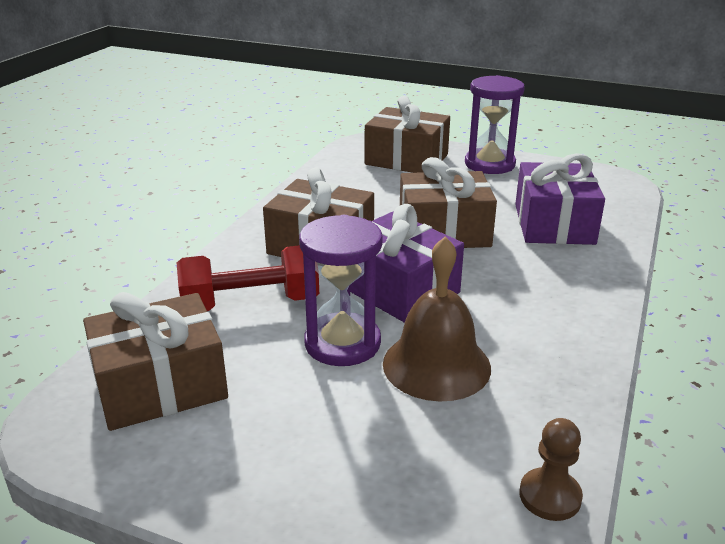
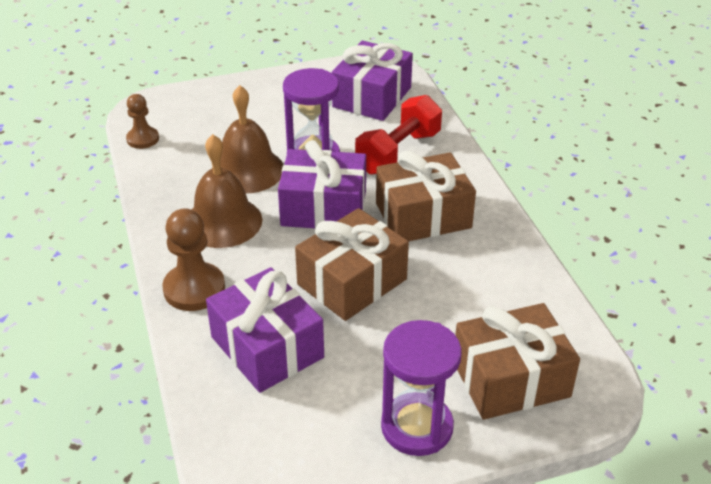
camera: 140 degrees right, 10 degrees up
(160, 385) = (372, 97): brown gift -> purple gift
(516, 322) = (223, 221): none -> brown bell
(590, 279) = (194, 289): none -> brown pawn

